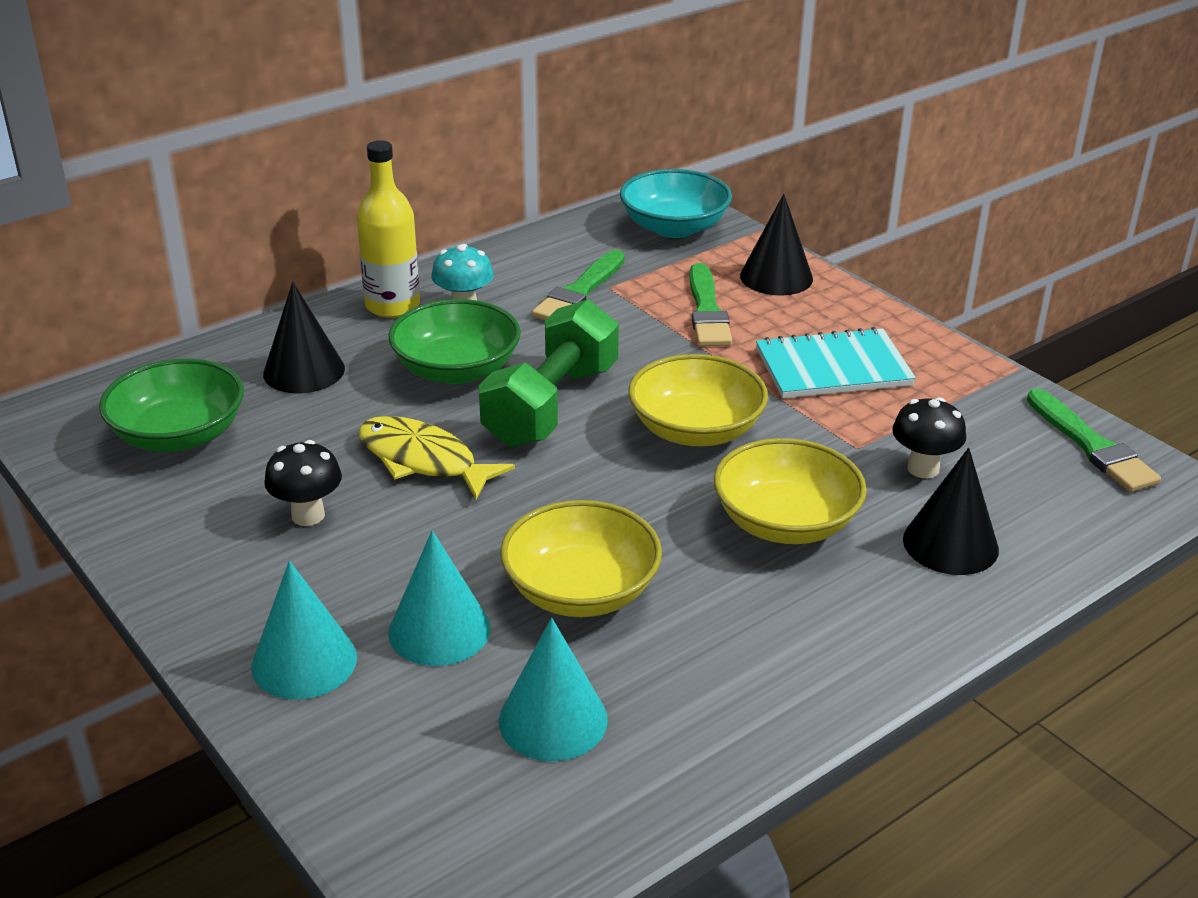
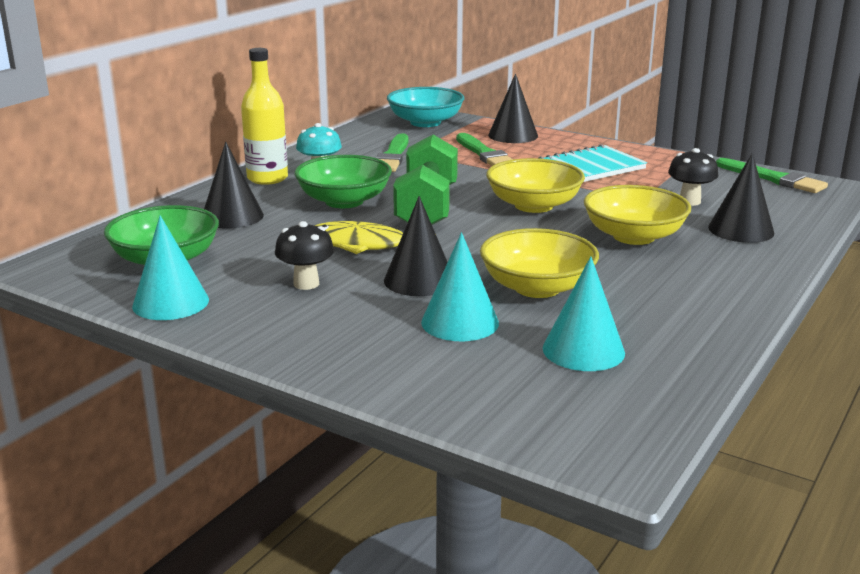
camera: 20 degrees left, 10 degrees down
(304, 661) = (377, 355): turquoise cone -> turquoise cone (170, 303)
(444, 541) = (419, 280): none -> black cone

